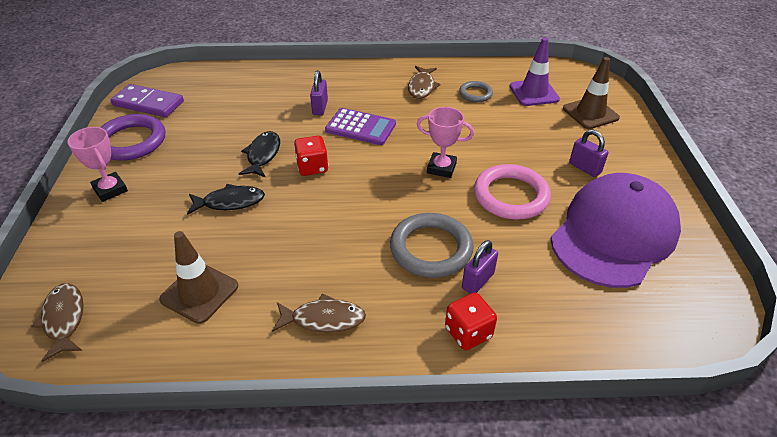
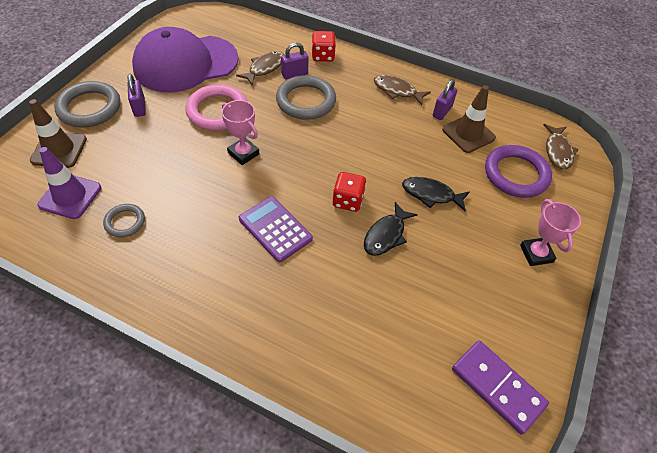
camera: 155 degrees left, 10 degrees up
(131, 141) = (518, 317): purple ring -> purple ring (516, 174)
(320, 107) = (297, 278): purple padlock -> purple padlock (442, 111)
(421, 87) = (166, 260): brown fish -> brown fish (265, 68)
(624, 150) = (89, 108): none -> grey ring

